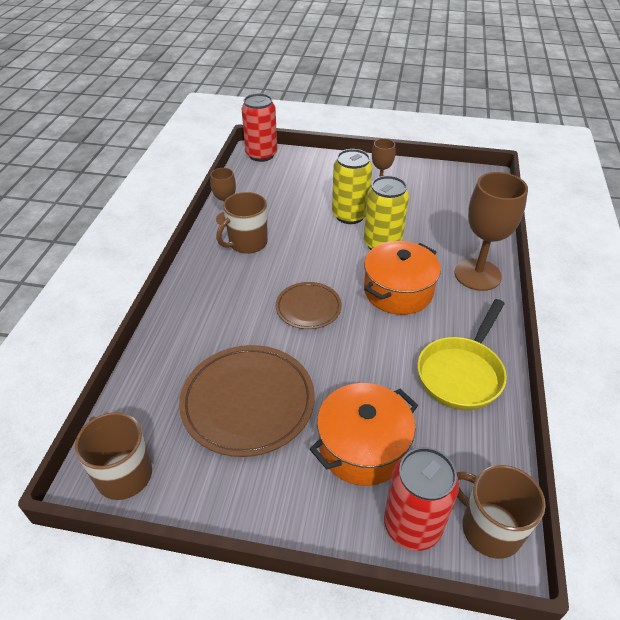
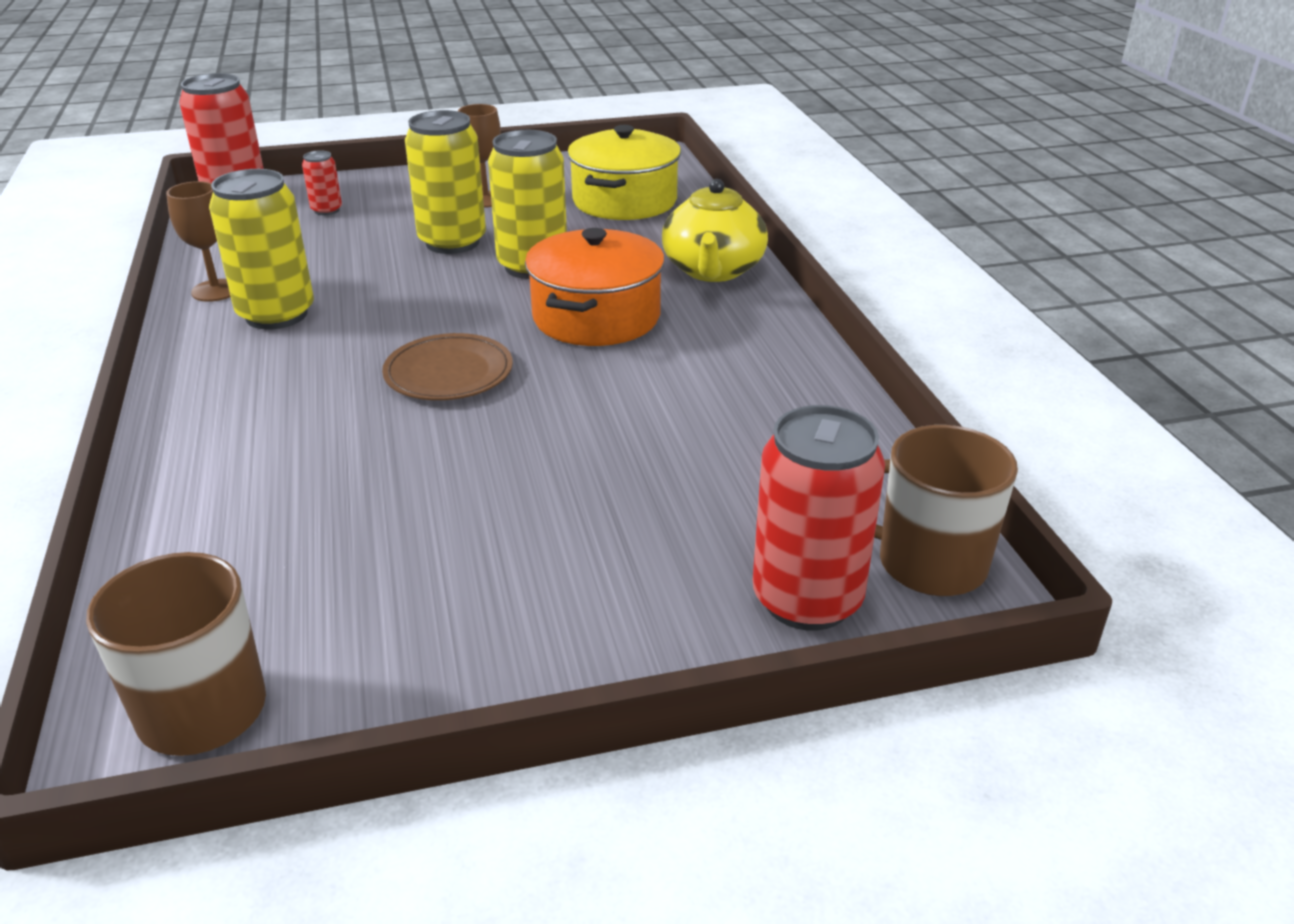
camera: 25 degrees left, 10 degrees down
(247, 243) = (276, 315): brown mug -> yellow can
(248, 402) = (408, 527): brown plate -> none
(299, 176) = (326, 210): none -> red can
(363, 447) = (660, 526): orange pot -> none
(453, 208) = (624, 201): none -> yellow pot
(462, 373) = (764, 390): yellow pan -> none
(477, 275) = (713, 270): brown goblet -> yellow teapot

